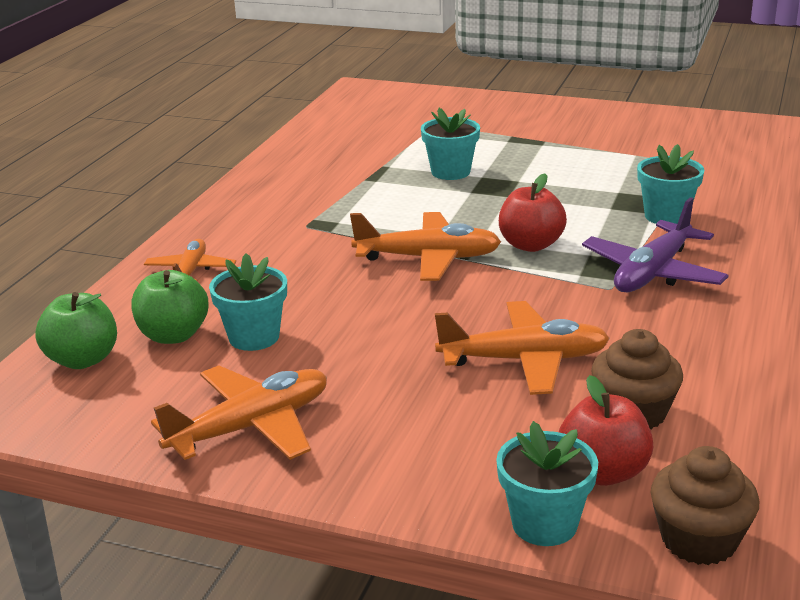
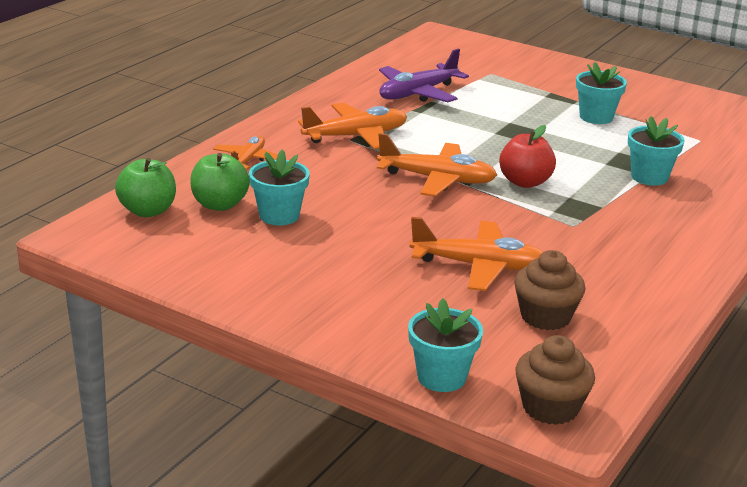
camera: 10 degrees right, 0 degrees up
(251, 427) = (254, 277): orange plane -> orange plane (356, 136)
(450, 172) = (485, 114): turquoise flower pot -> turquoise flower pot (596, 117)
(603, 472) = (502, 352): red apple -> none
(653, 272) = (614, 219): purple plane -> purple plane (418, 93)

